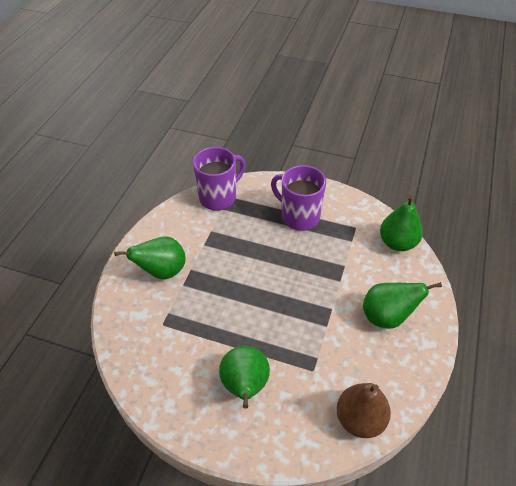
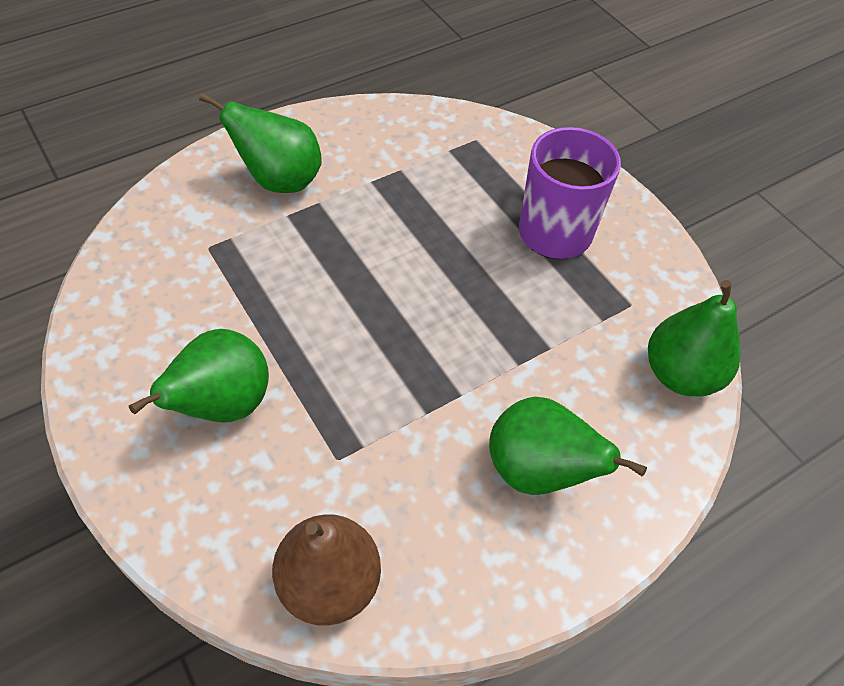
camera: 35 degrees right, 5 degrees up
(219, 197) = (460, 132): purple mug -> none

